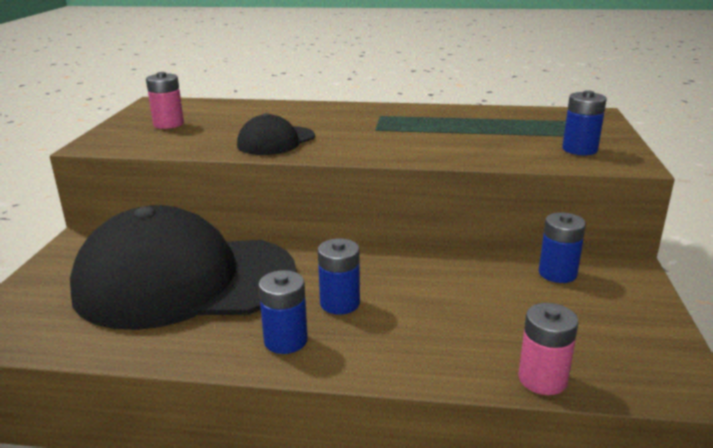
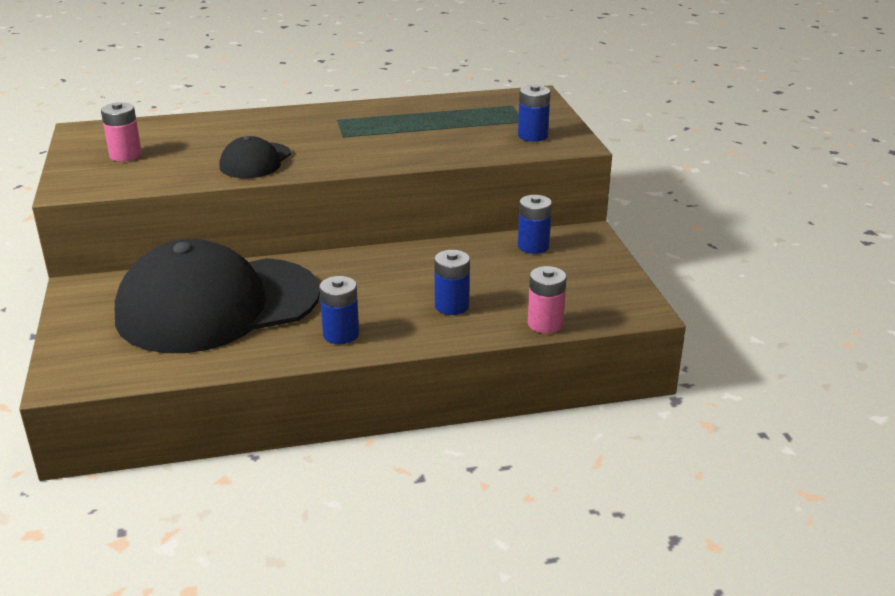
camera: 20 degrees left, 5 degrees up
(340, 303) = (368, 299): blue battery -> blue battery (452, 306)

